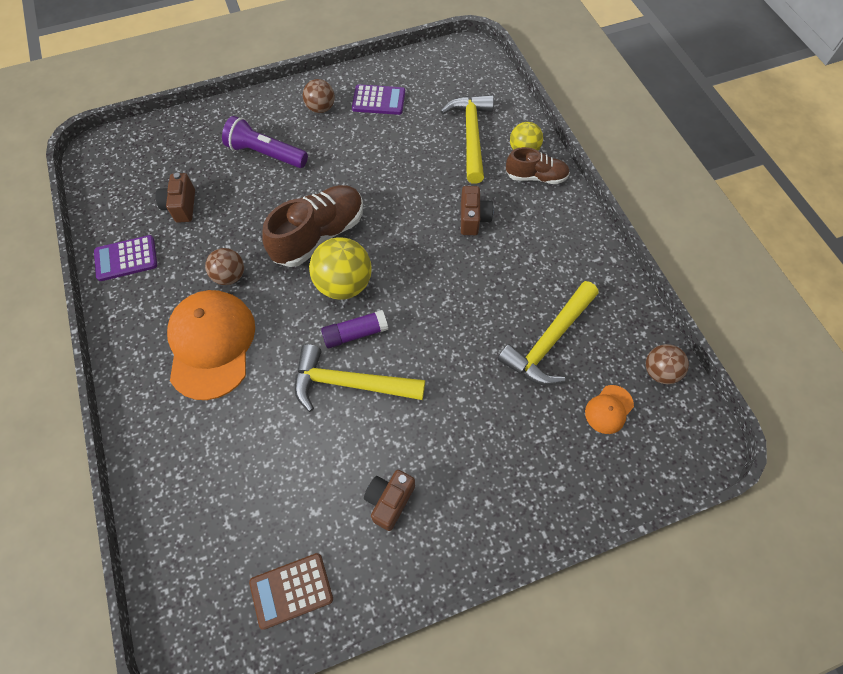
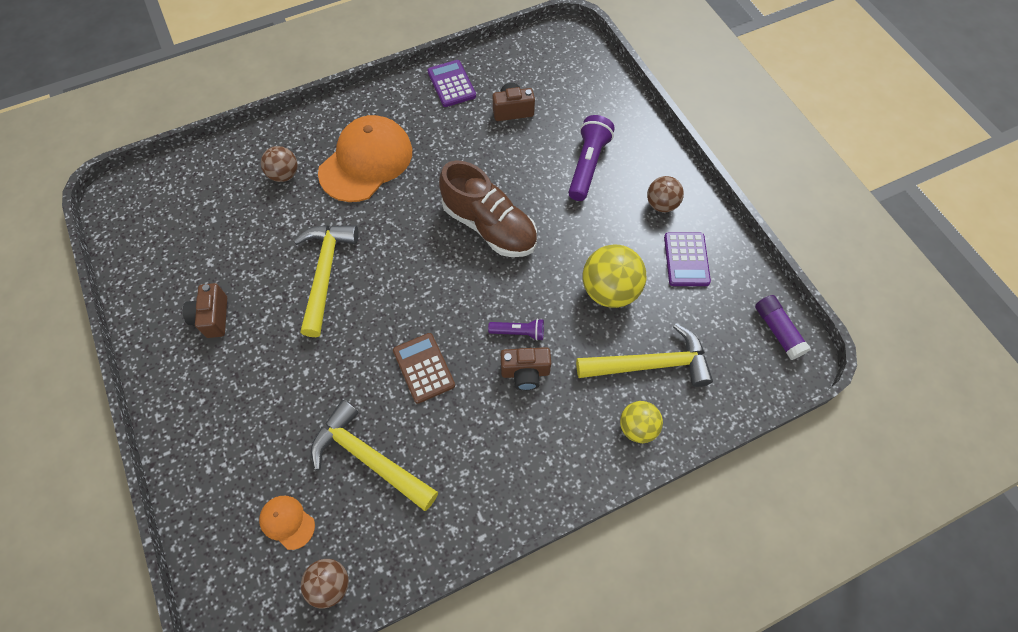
camera: 85 degrees right, 0 degrees up
(211, 344) = (366, 161): orange cap -> orange cap turned 45 degrees counterclockwise
(230, 276) = (437, 162): brown ball -> brown ball (284, 174)
(291, 590) = (149, 254): brown calculator -> brown calculator (424, 368)
(344, 284) = (432, 255): yellow ball -> yellow ball (610, 291)
(355, 333) = (377, 271): purple glue stick -> purple glue stick (778, 331)
(389, 500) = (212, 317): brown camera -> brown camera turned 120 degrees counterclockwise
(434, 220) = (518, 332): none -> purple flashlight
(536, 177) = (597, 443): brown shoe -> none

